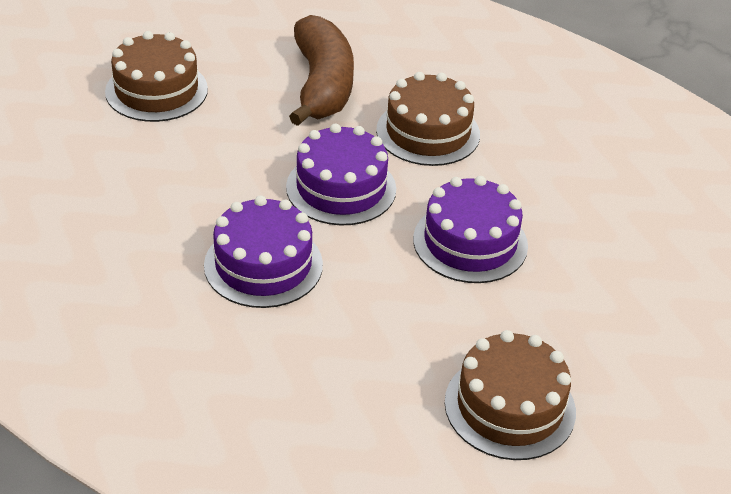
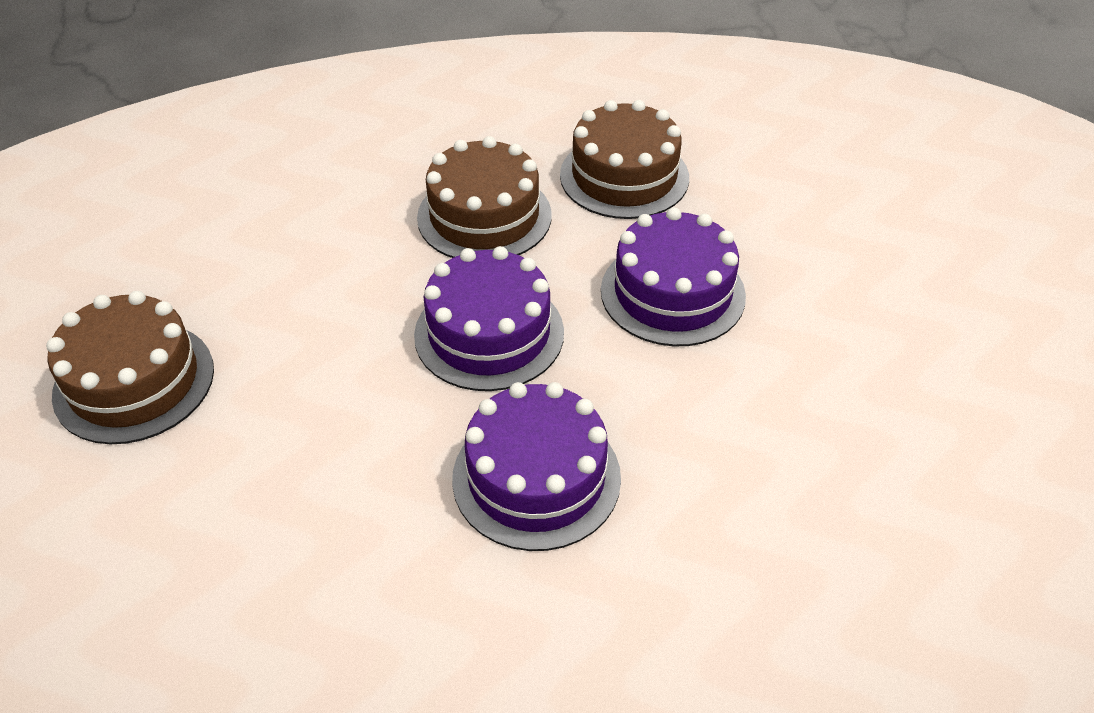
camera: 45 degrees left, 5 degrees up
(322, 85) = (315, 242): brown banana -> none
(510, 406) = (922, 417): brown cake -> brown cake (624, 176)

